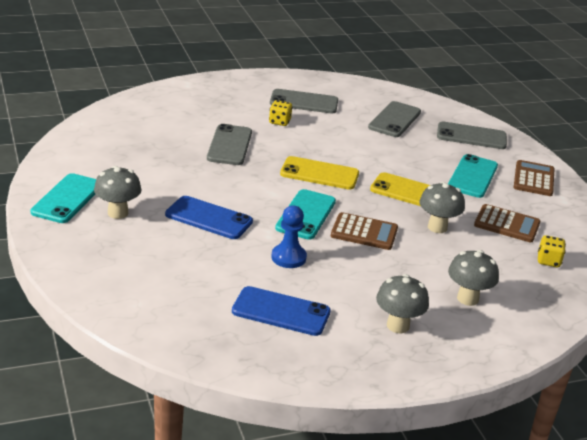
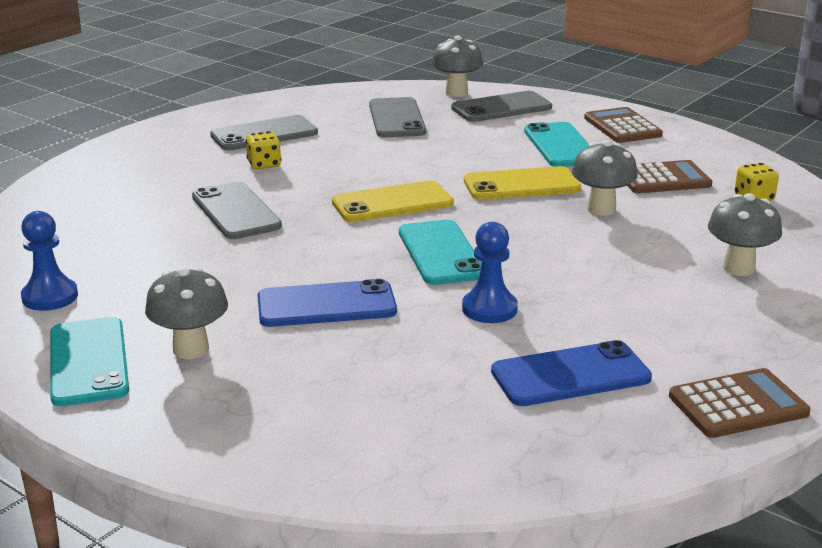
camera: 30 degrees left, 5 degrees down
(88, 157) = (50, 297): none -> blue pawn
(364, 232) = (533, 245): brown calculator -> brown calculator (738, 405)
(398, 326) = (715, 329): grey mushroom -> grey mushroom (456, 92)

